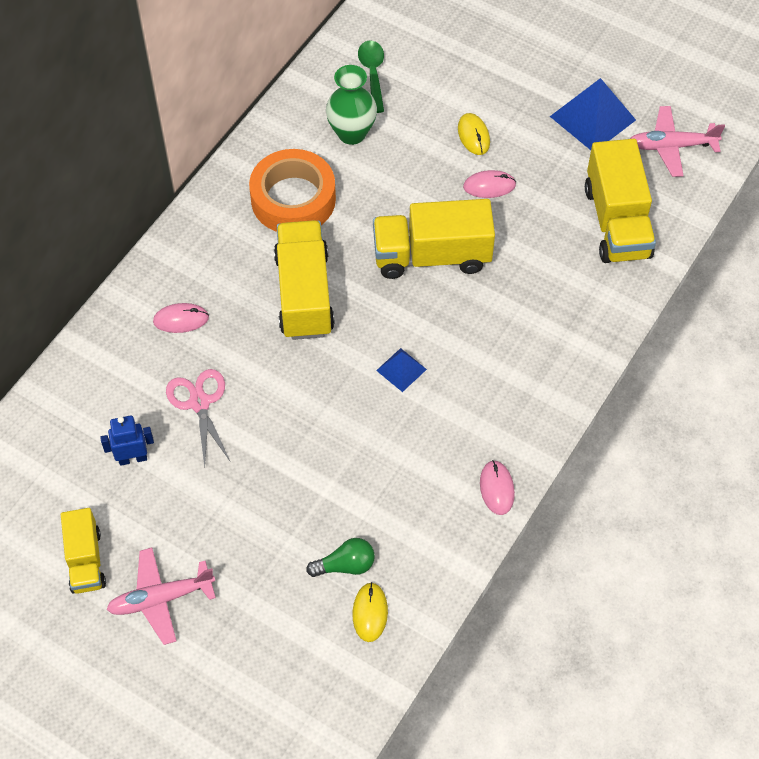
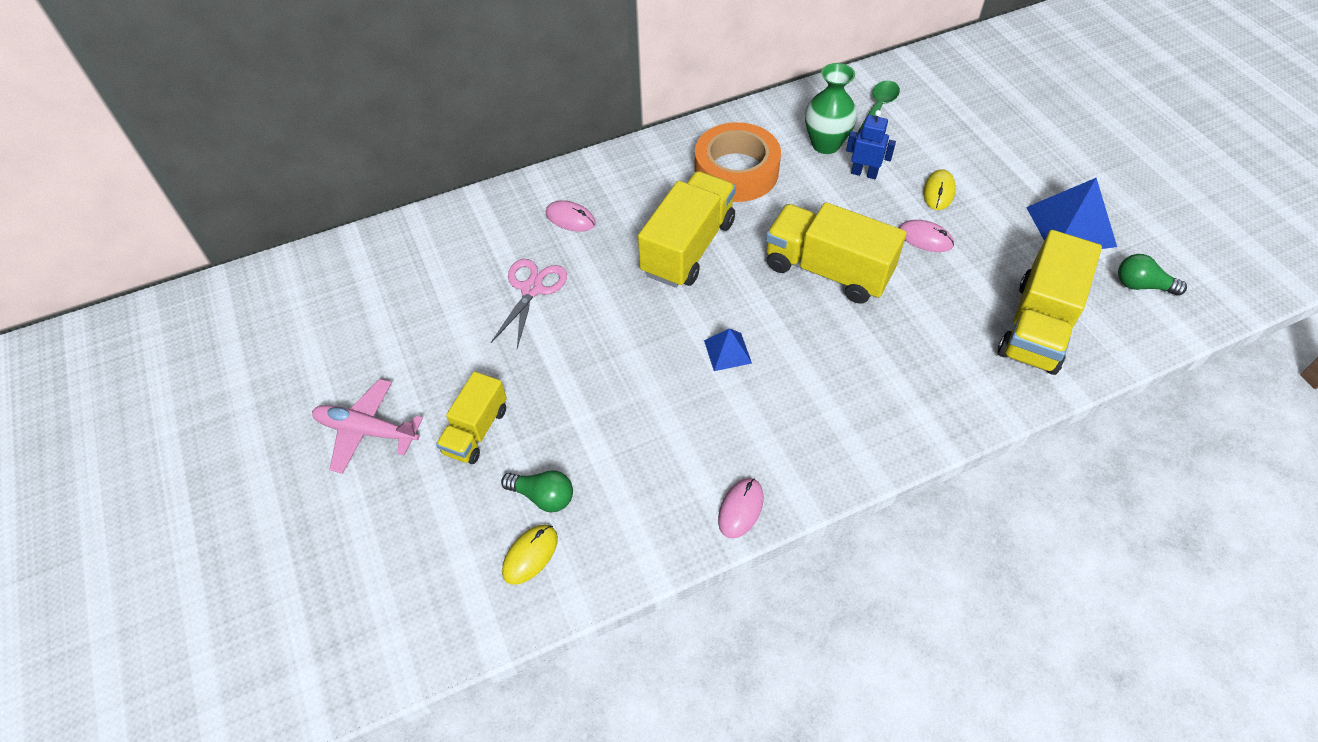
camera: 35 degrees right, 5 degrees down
(86, 560) = (338, 364): yellow truck -> yellow truck (476, 431)
(133, 458) = (443, 304): blue robot -> blue robot (864, 173)
(671, 146) = (1142, 285): pink plane -> green light bulb

